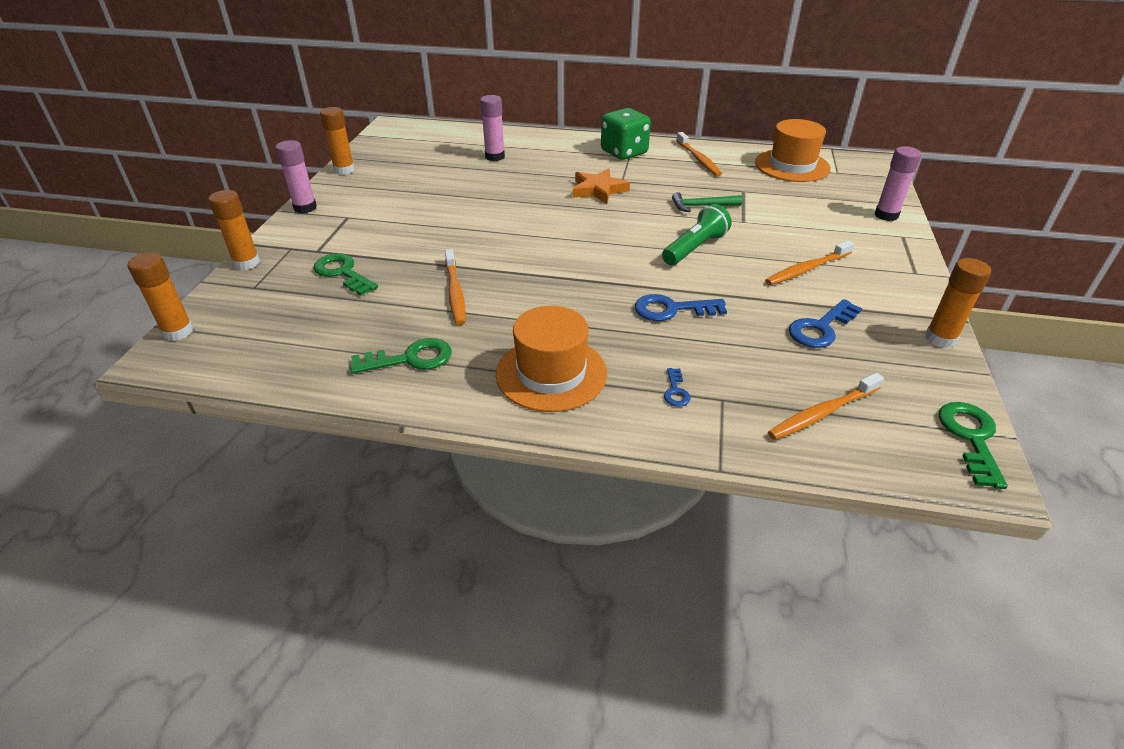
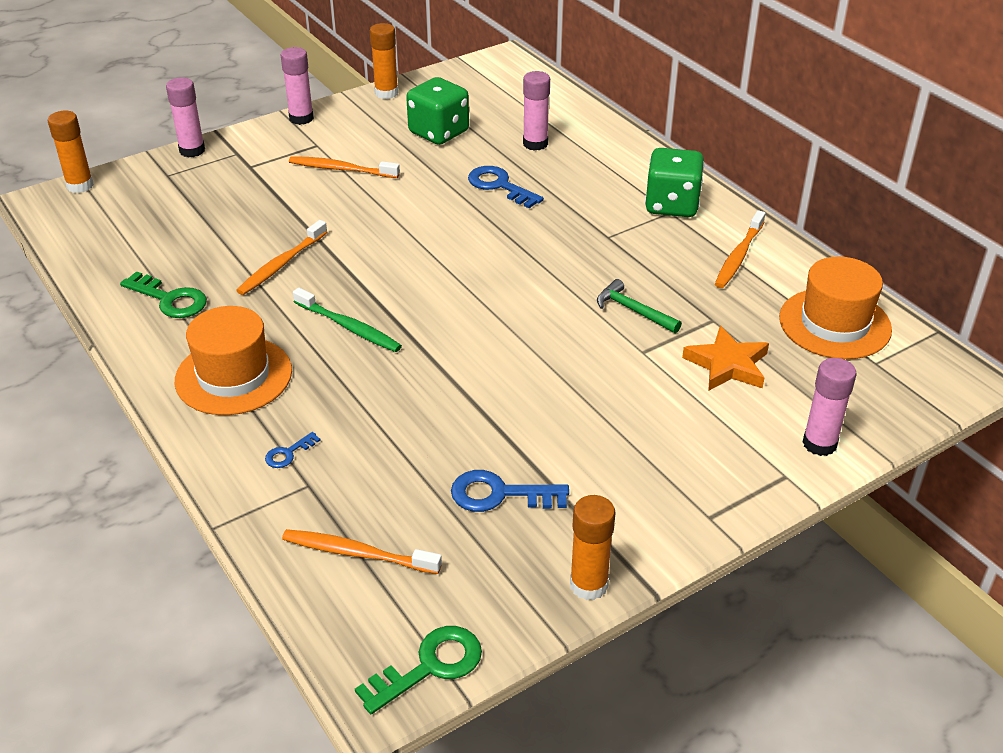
camera: 45 degrees right, 0 degrees up
(247, 263) = (192, 150): orange glue stick -> pink glue stick
(343, 273) = (236, 198): green key -> none
(422, 175) = (439, 132): none -> green dice
(570, 300) = (349, 327): none -> green toothbrush
(598, 190) = (565, 234): orange star -> orange star (727, 365)
(672, 309) = (410, 389): blue key -> blue key (500, 186)
(695, 248) = (539, 348): green flashlight -> none
(806, 269) = (603, 437): orange toothbrush -> orange toothbrush (341, 169)

